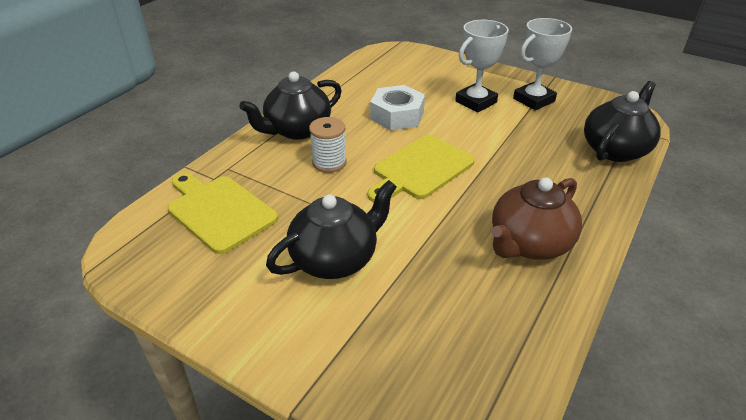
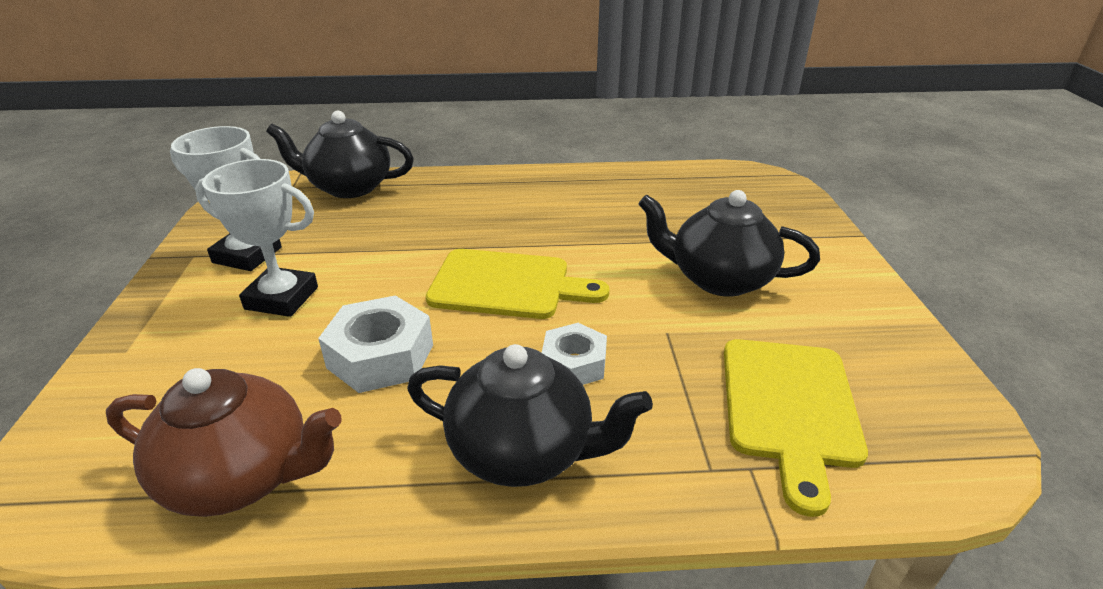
camera: 125 degrees left, 5 degrees down
(329, 162) = (574, 364): white spool -> white nut
(529, 244) = (560, 196): brown teapot -> brown teapot (241, 476)

